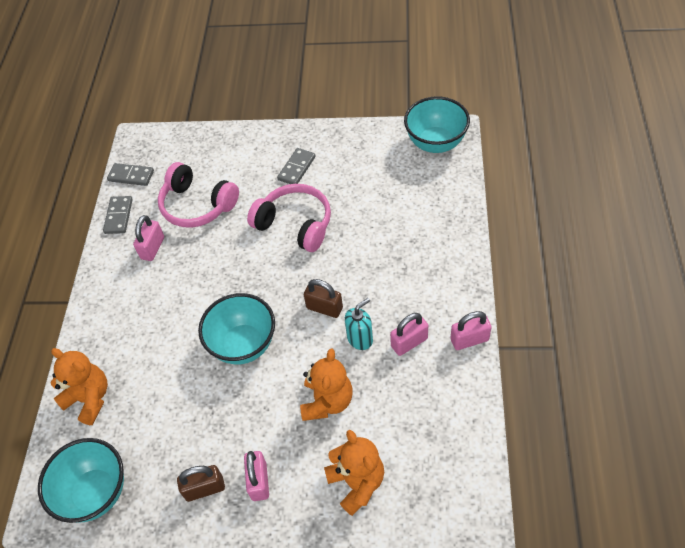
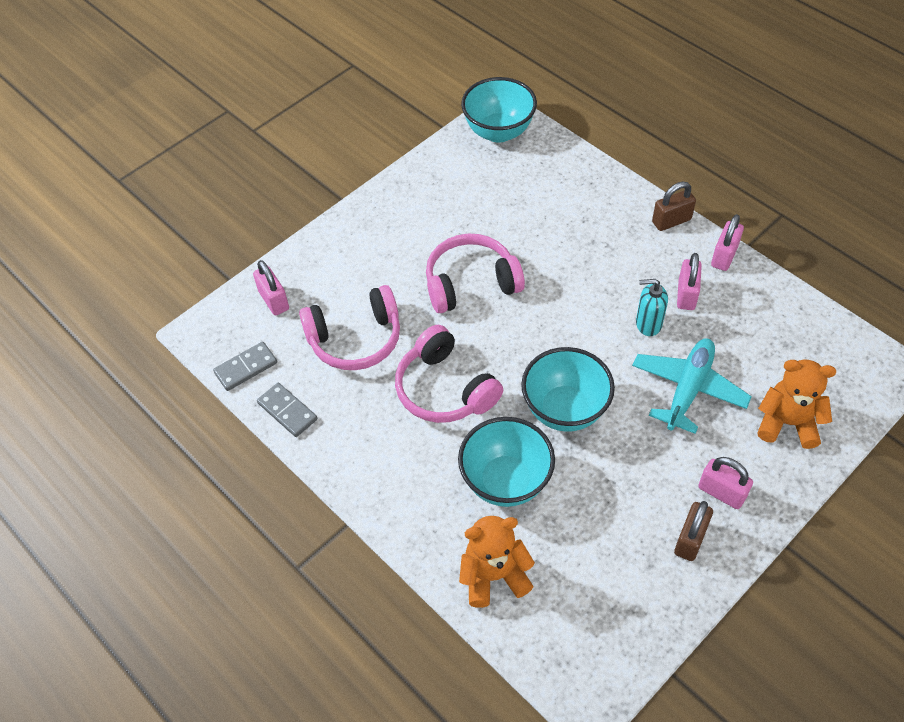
camera: 50 degrees left, 0 degrees up
(95, 493) = (611, 635): turquoise bowl -> turquoise bowl (506, 481)
(152, 248) = (365, 408): pink padlock -> pink padlock (274, 300)
(202, 273) = (445, 389): none -> pink headphones
(297, 168) = (406, 238): grey domino -> none
(324, 308) = (589, 326): brown padlock -> brown padlock (671, 221)
(327, 401) = (688, 389): orange teddy bear -> turquoise plane
(360, 339) = (648, 324): turquoise soap dispenser -> turquoise soap dispenser turned 90 degrees counterclockwise

